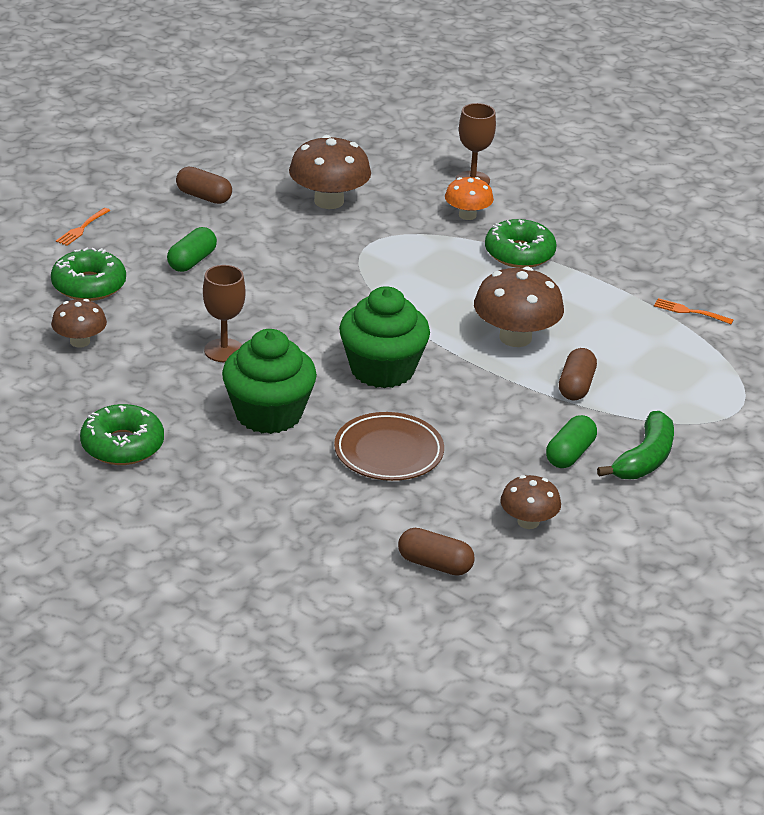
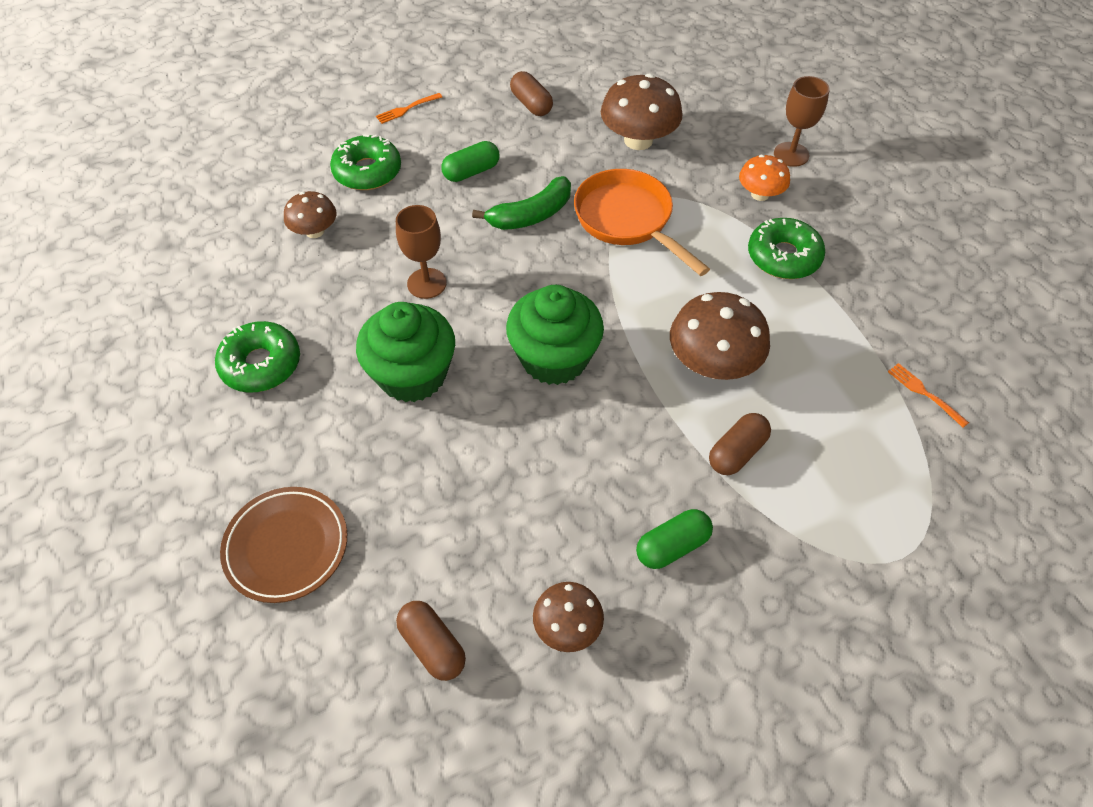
camera: 30 degrees right, 20 degrees up
(367, 261) = (628, 220): none -> orange pan
(388, 452) = (489, 468): brown plate -> brown plate (286, 546)
(645, 459) = (751, 588): green banana -> green banana (531, 215)

